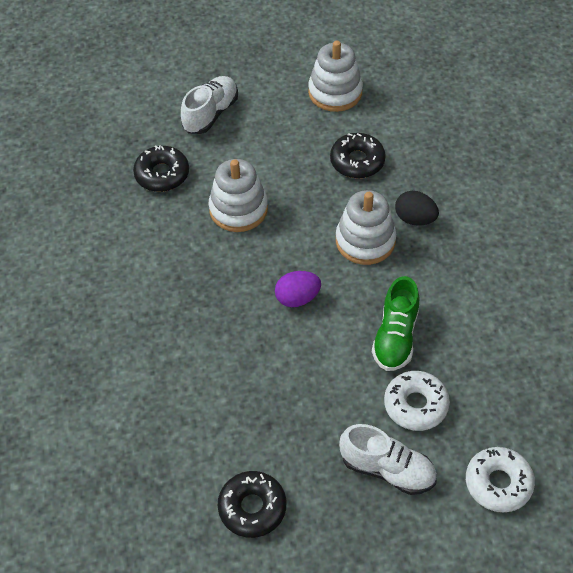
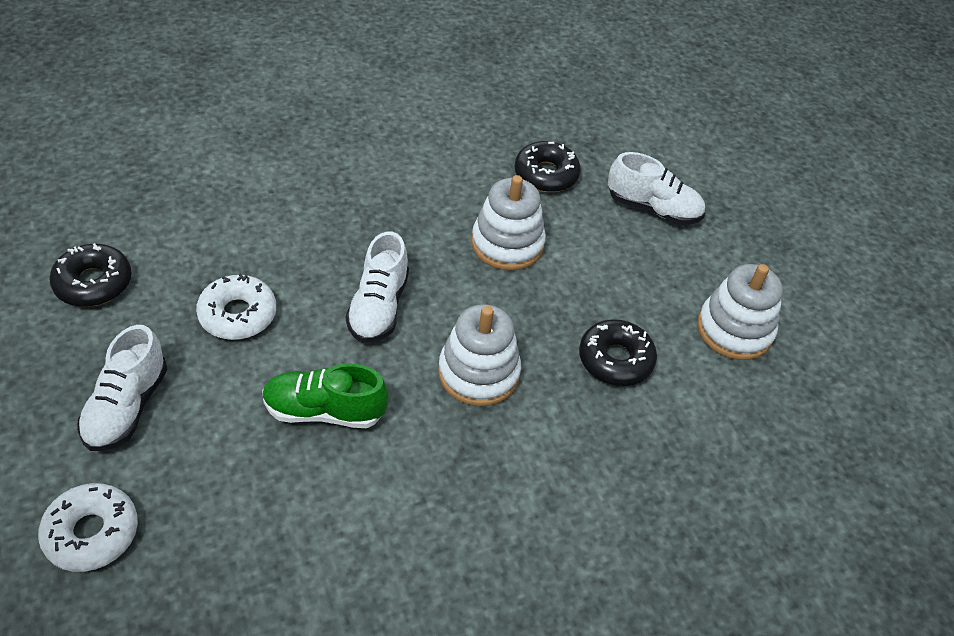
camera: 75 degrees right, 5 degrees down
(297, 298) = (378, 307): purple egg -> white shoe
(415, 219) = (526, 429): black egg -> none
(415, 405) = (219, 435): white donut -> white donut (238, 315)

